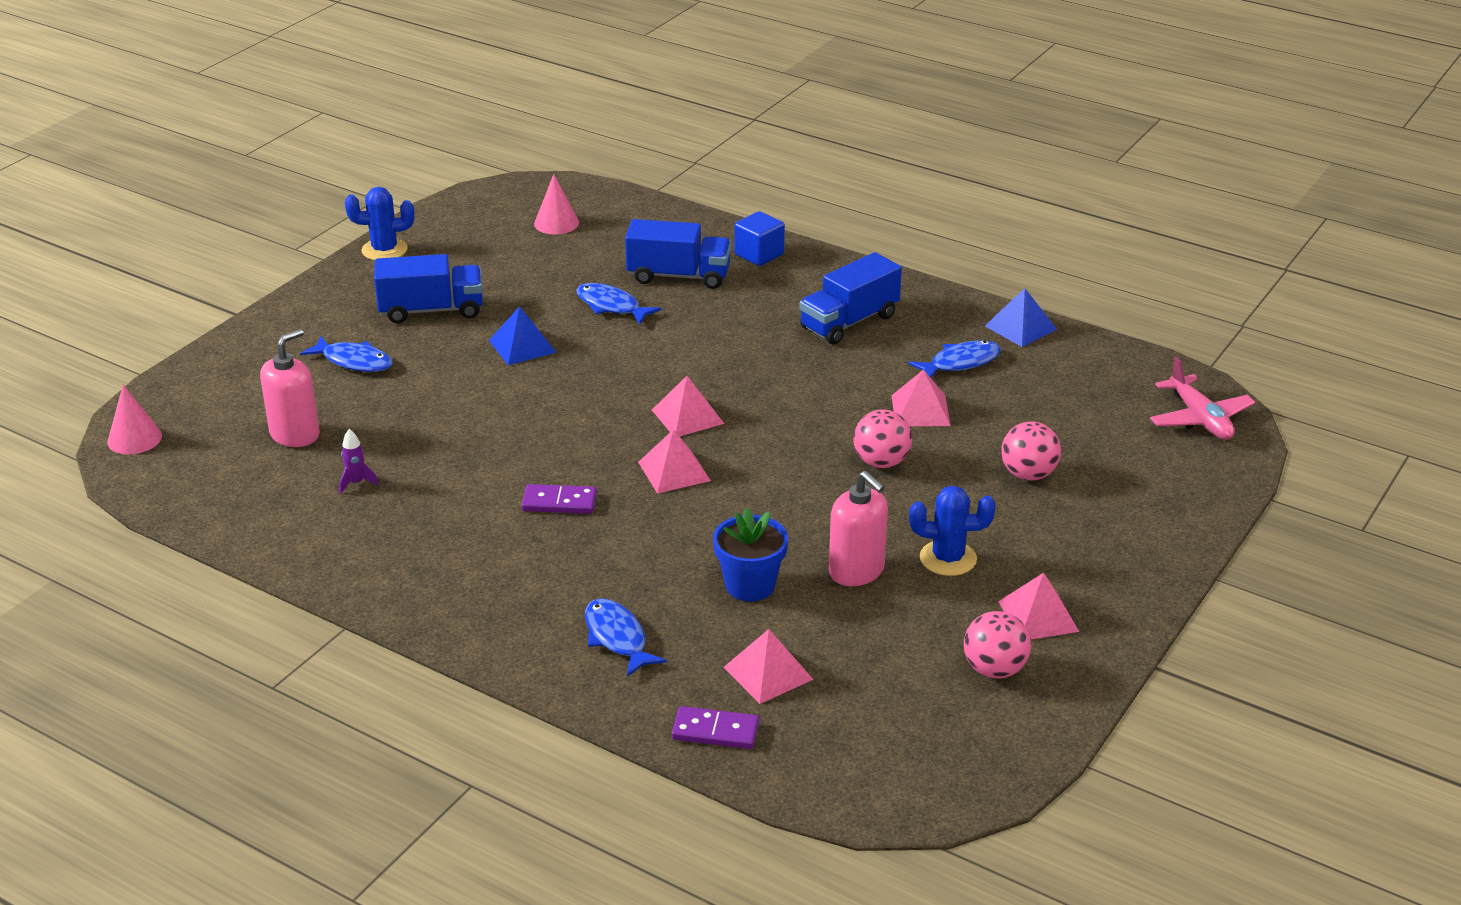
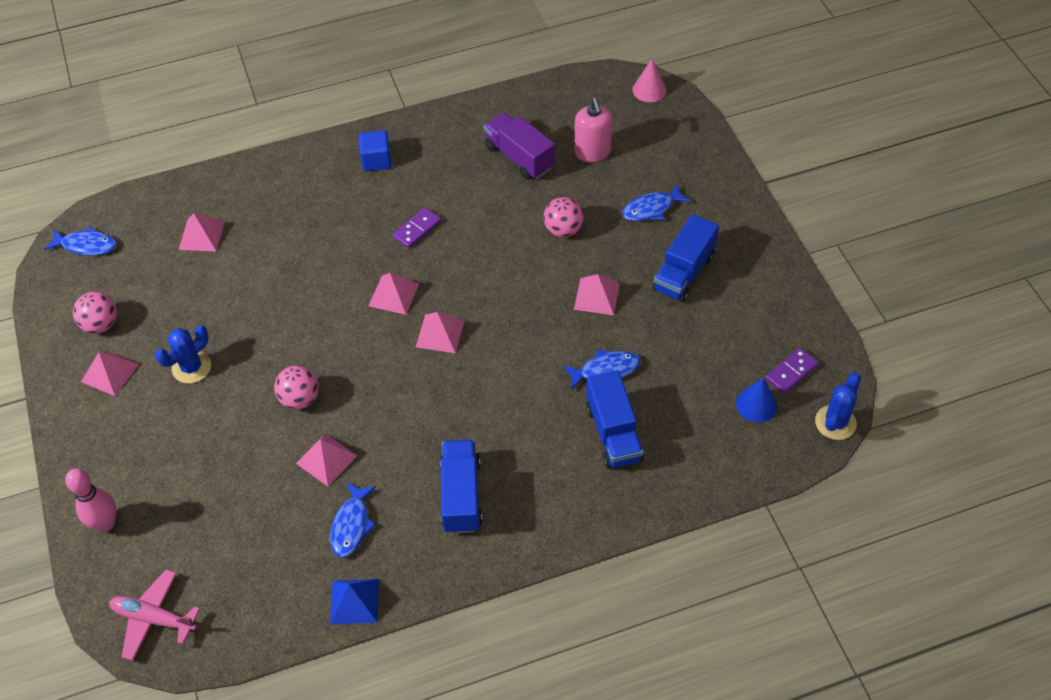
camera: 130 degrees right, 20 degrees up
(356, 483) = (519, 157): purple rocket -> purple truck
(384, 250) = (792, 286): blue cactus -> blue cactus (835, 422)
(522, 346) = (597, 296): blue pyramid -> pink pyramid
(556, 223) = (756, 404): pink cone -> blue cone
(617, 638) = (288, 195): blue fish -> blue fish (86, 245)
(678, 276) = (613, 433): blue truck -> blue truck turned 60 degrees counterclockwise
(715, 731) = (190, 194): purple domino -> purple domino (791, 372)
(750, 585) = (267, 268): blue flower pot -> none
(759, 254) = (602, 504): blue cube -> blue cube (376, 160)
(856, 571) = (227, 319): pink soap dispenser -> none
(1028, 474) = (211, 466): pink ball -> pink ball (563, 230)
(1177, 503) = (106, 523): none -> pink bowling pin

